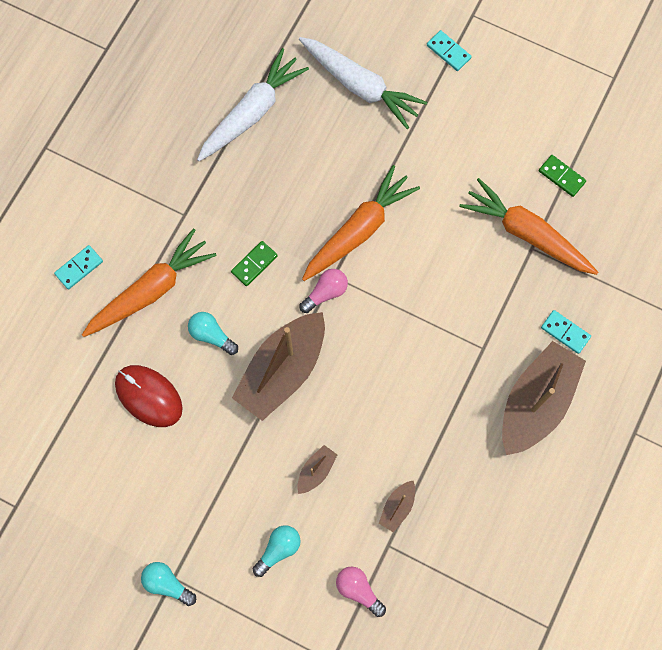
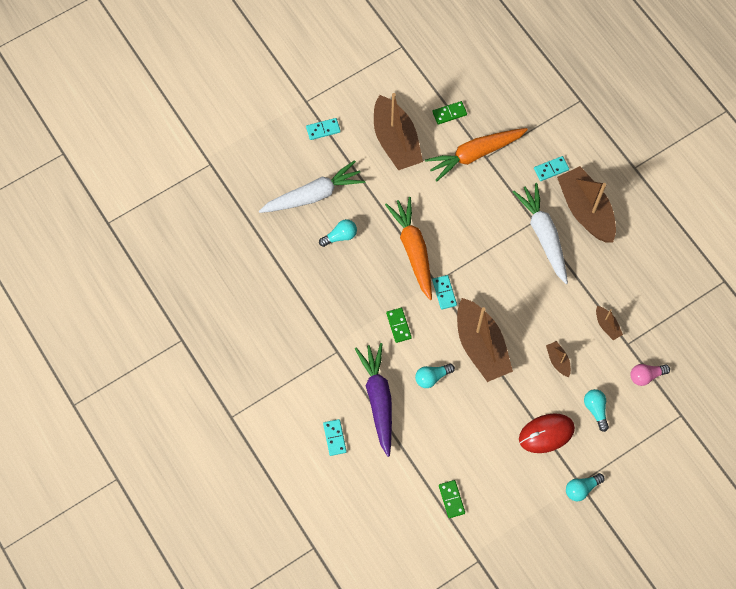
camera: 60 degrees left, 5 degrees down
(73, 436) = (451, 499): none -> green domino
(149, 396) = (451, 438): red mouse -> red mouse (546, 433)
(151, 290) = (378, 399): orange carrot -> purple carrot
(252, 112) = (290, 271): white carrot -> white carrot (543, 235)
(325, 293) = (444, 293): pink light bulb -> turquoise domino
(327, 142) = (340, 236): none -> turquoise light bulb
(485, 137) = (396, 141): none -> brown boat

